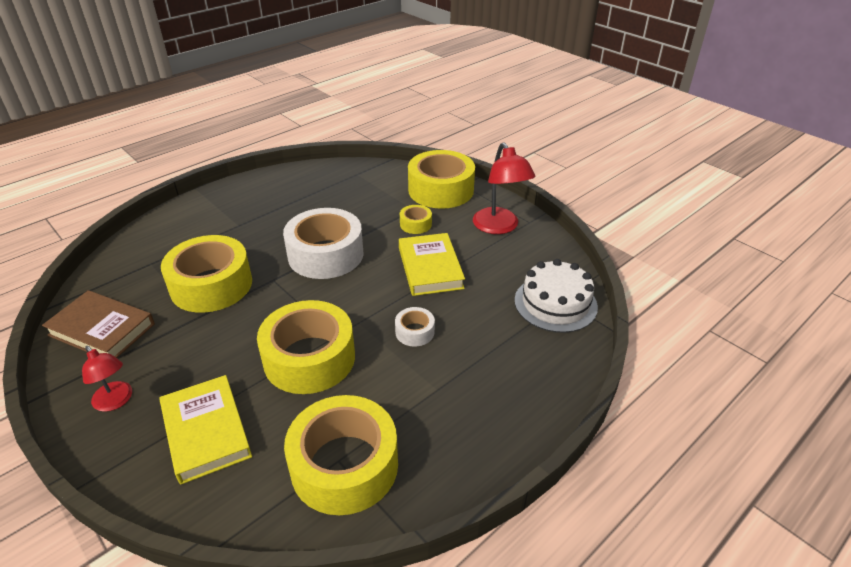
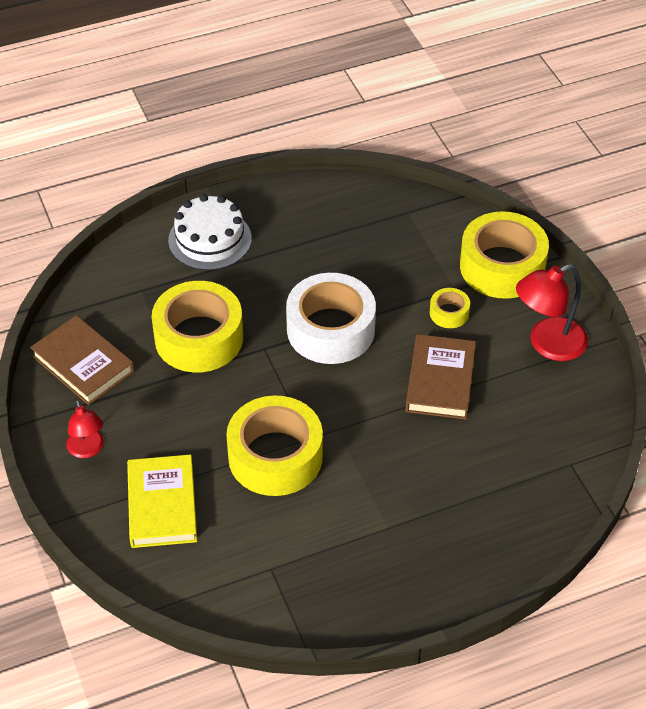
camera: 20 degrees right, 10 degrees up
(344, 465) = (275, 575): yellow tape -> none
(414, 332) = (391, 457): white tape -> none
(430, 268) = (440, 381): yellow book -> brown book
(499, 227) = (547, 344): red lamp -> red lamp turned 60 degrees clockwise
(555, 303) = (559, 466): white cake -> white cake (210, 239)

